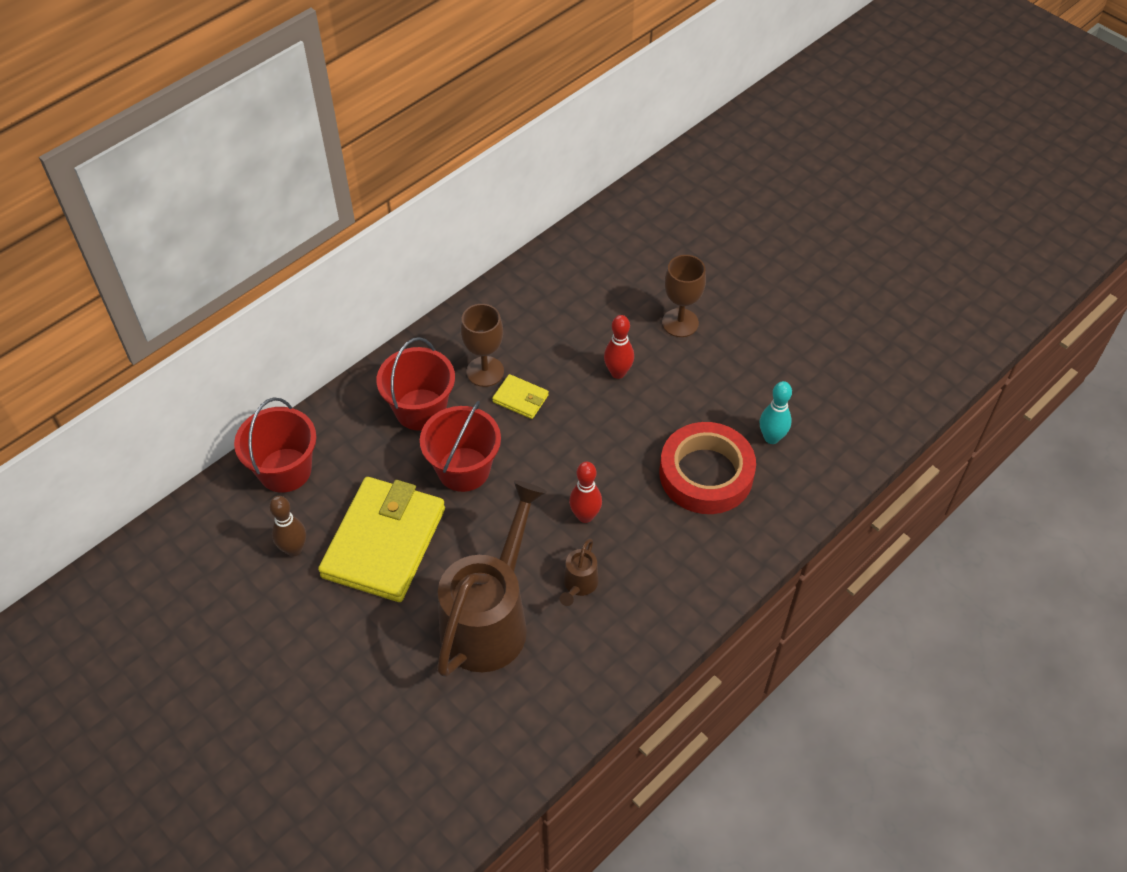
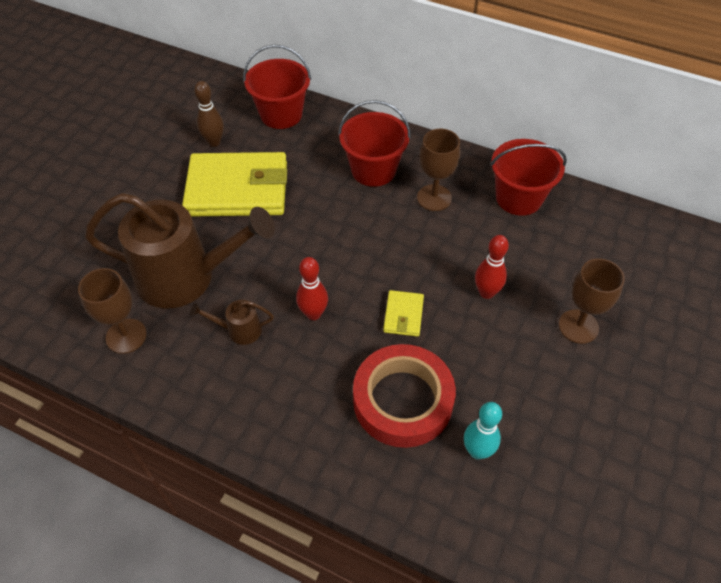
camera: 70 degrees right, 0 degrees up
(463, 469) = (326, 215): red bucket -> red bucket (518, 198)
(520, 398) = (418, 230): yellow wallet -> yellow wallet (403, 315)
(544, 691) = (126, 336): none -> brown goblet

